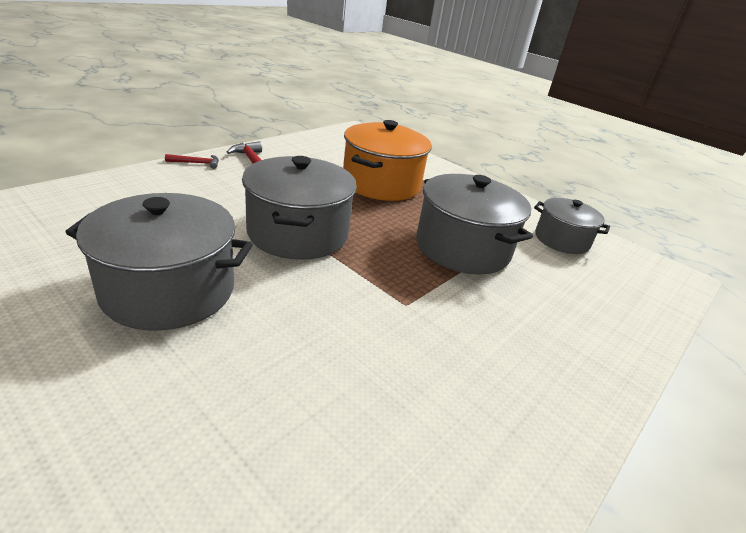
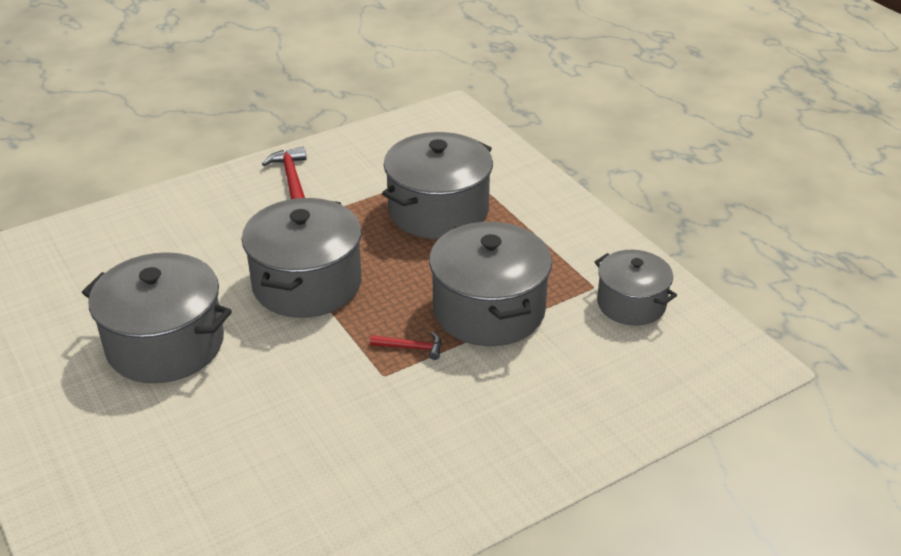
camera: 20 degrees right, 5 degrees up
(196, 163) = (226, 180): red hammer -> red hammer (411, 347)
(381, 184) = (438, 211): orange pot -> grey pot

